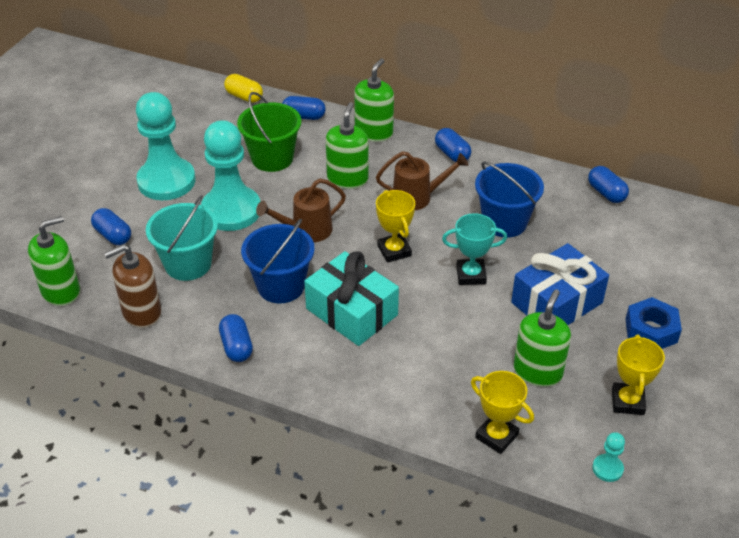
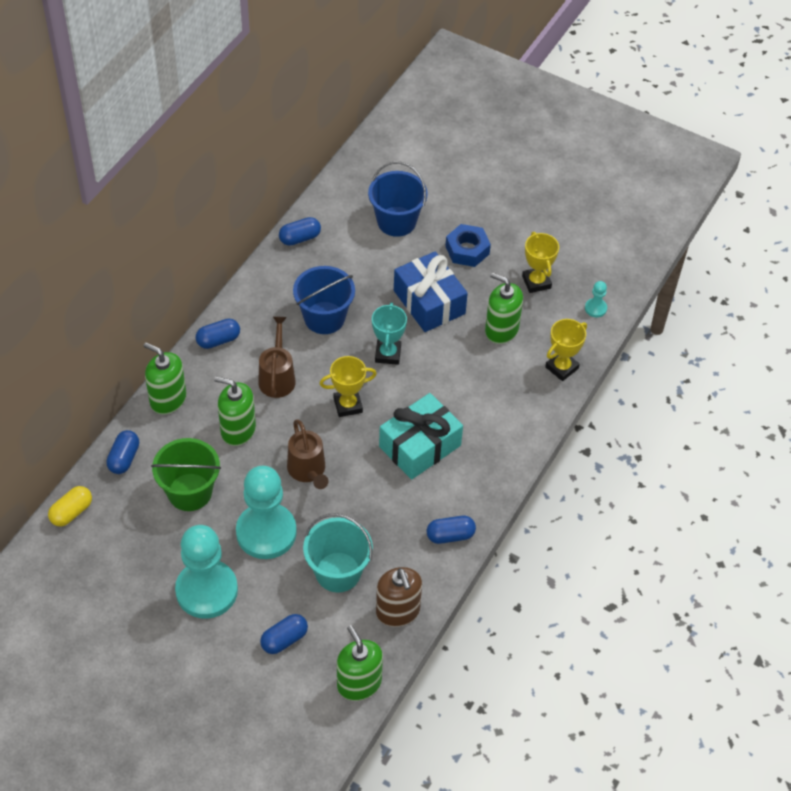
camera: 85 degrees left, 10 degrees up
(281, 286) = (380, 497): blue bucket -> blue bucket (396, 221)
(627, 402) = (536, 282): yellow trophy -> yellow trophy turned 60 degrees clockwise

